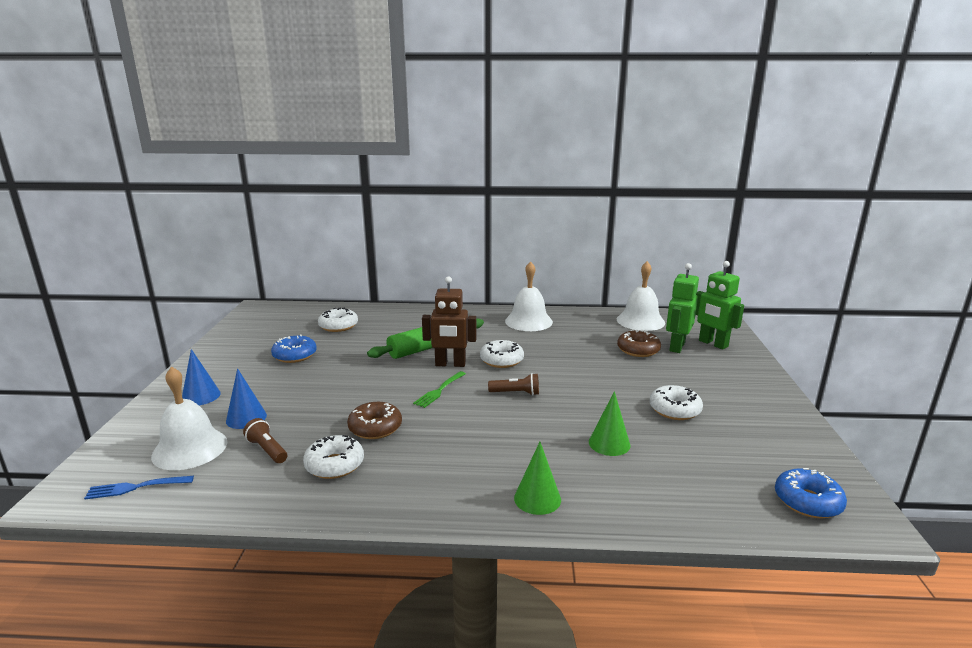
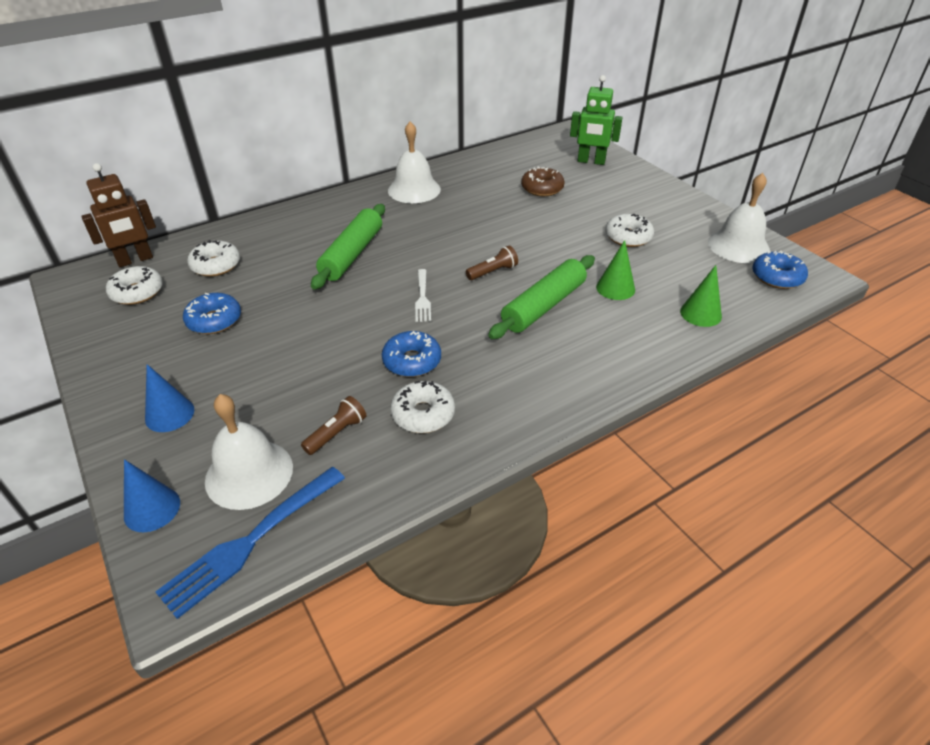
camera: 35 degrees left, 20 degrees up
(136, 487) = (252, 540): blue fork -> blue fork, size x1.73
(246, 418) = (263, 413): blue cone -> blue cone (152, 509)
(267, 450) = (336, 433): brown flashlight -> brown flashlight turned 120 degrees clockwise
(375, 428) = (412, 361): brown donut -> blue donut
(439, 390) = (422, 297): green fork -> white fork
(450, 364) = (397, 265): brown robot -> brown robot (135, 260)
(501, 360) = (440, 243): white donut -> white donut (137, 292)
(525, 431) = (543, 306): none -> green rolling pin
(537, 498) = (619, 360): green cone -> green cone (700, 313)
(640, 321) = (511, 156): white bell -> white bell (738, 246)
(676, 347) = (567, 174): green robot -> none

